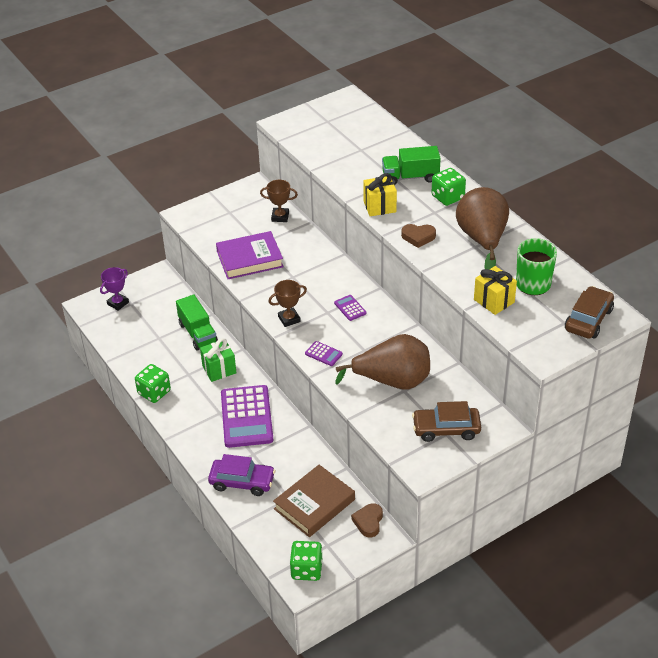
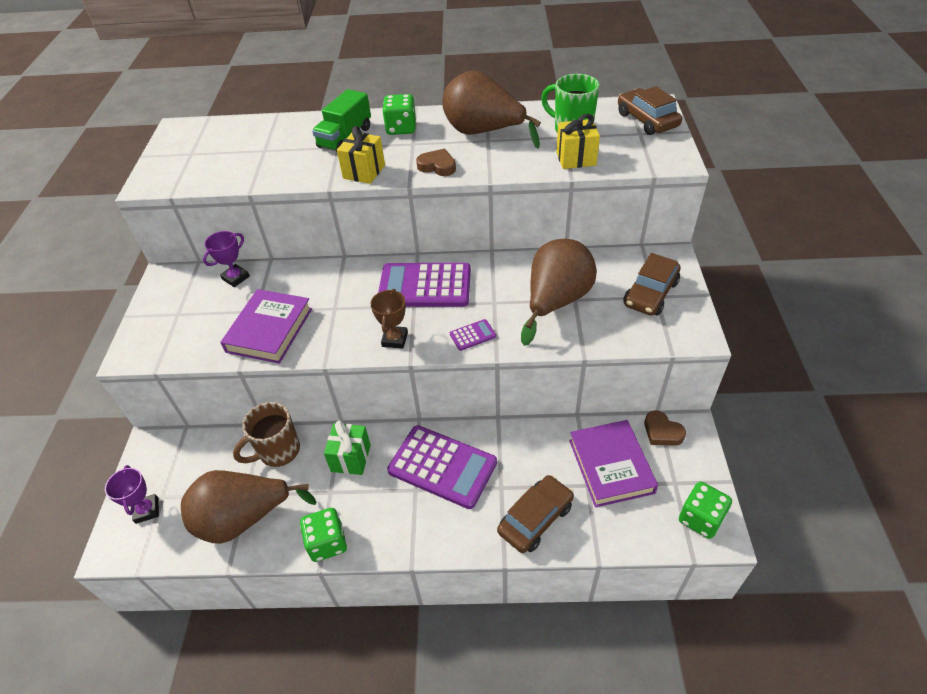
camera: 55 degrees left, 5 degrees up
(143, 347) = (244, 518): none -> brown pear
(198, 333) = (278, 451): green truck -> brown mug
(242, 482) = (535, 518): purple car -> brown car
(280, 217) = (236, 278): brown trophy -> purple trophy
(314, 504) = (610, 466): brown book -> purple book
(350, 308) = (425, 286): purple calculator -> purple calculator, size x2.35
(418, 237) = (437, 166): brown heart -> brown heart turned 105 degrees counterclockwise

